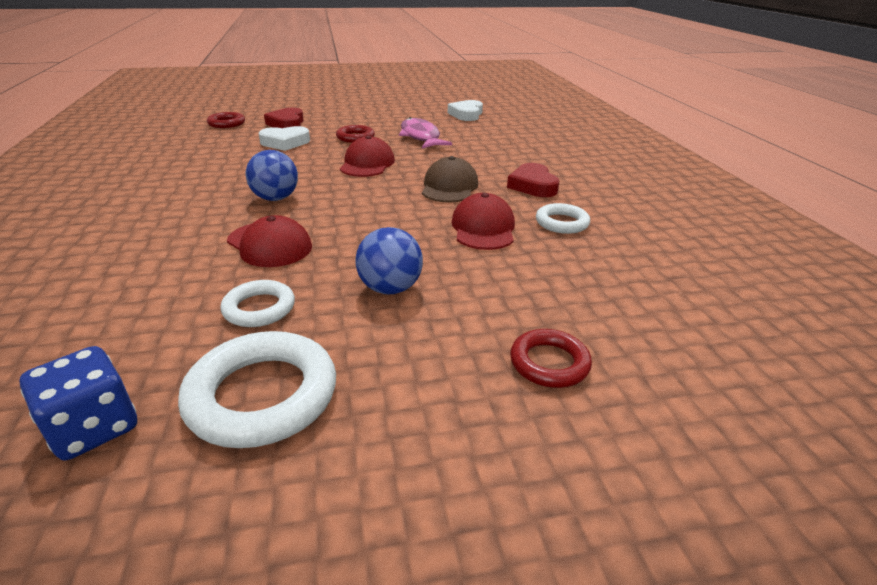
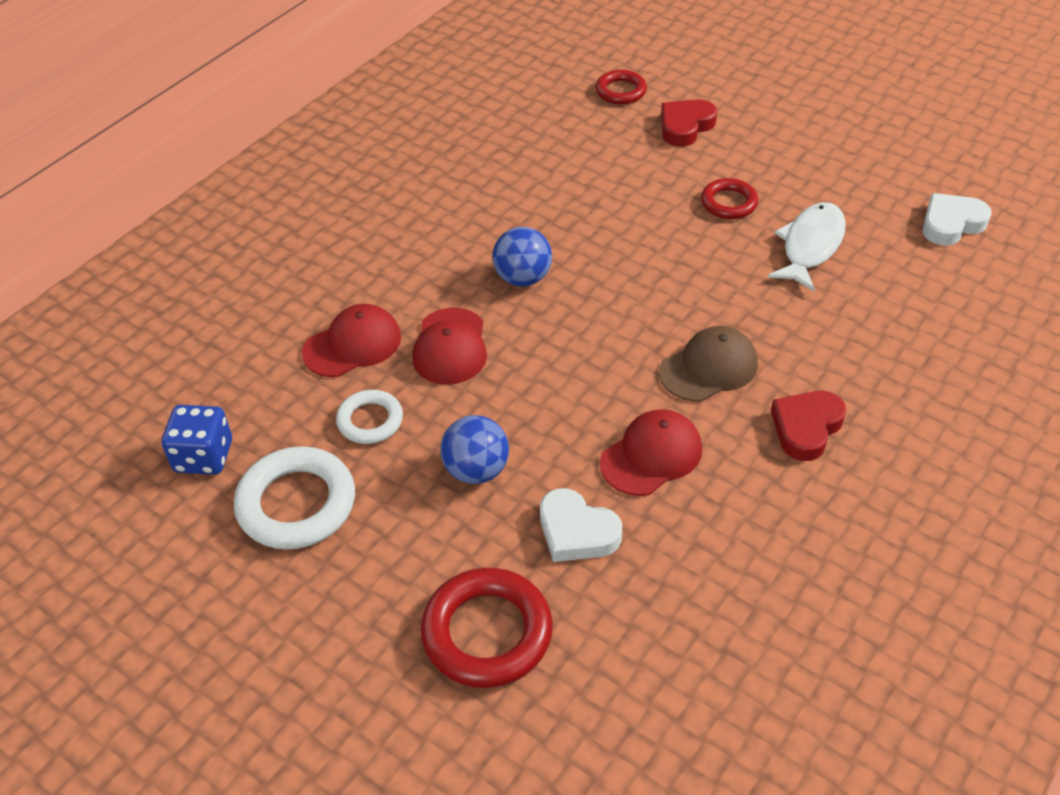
camera: 50 degrees right, 15 degrees up
(285, 143) = (638, 172): white heart -> white heart (576, 532)
(367, 164) = (676, 269): red cap -> red cap (352, 345)
(421, 137) = (810, 246): pink fish -> white fish
(549, 363) = (487, 633): red ring -> red ring, size x1.70
(561, 223) = (741, 506): white ring -> none

